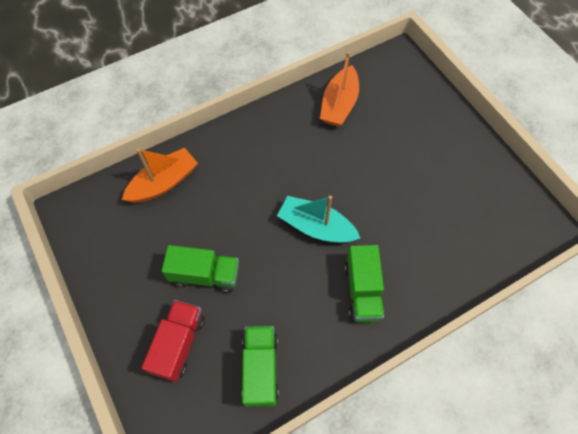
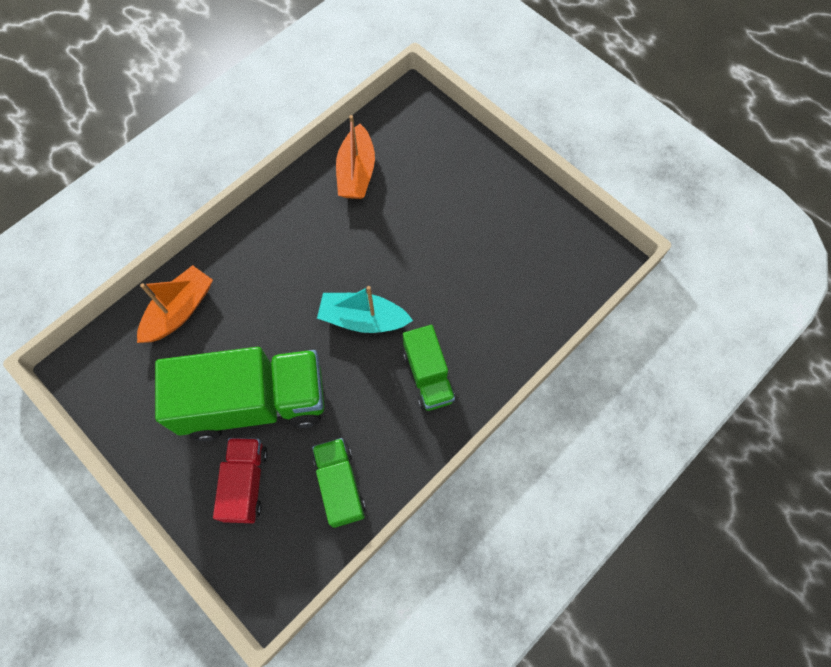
camera: 15 degrees left, 5 degrees up
(205, 275) = (254, 402): green truck -> green truck, size x1.89

